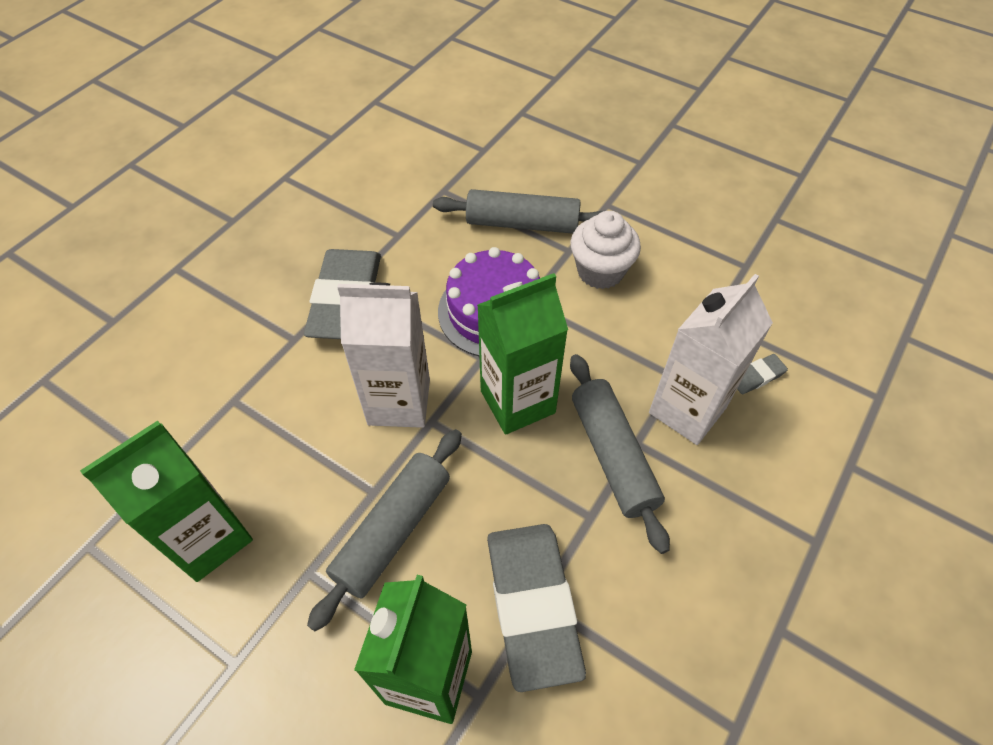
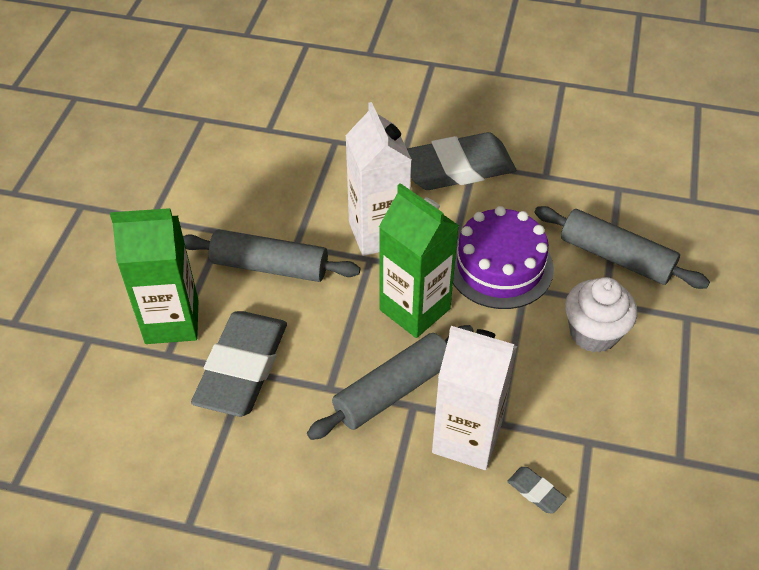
camera: 70 degrees right, 5 degrees down
(209, 538) = (228, 172): green carton -> none
(522, 223) = (616, 257): grey rolling pin -> grey rolling pin turned 45 degrees counterclockwise
(532, 605) = (242, 368): grey eraser -> grey eraser turned 45 degrees counterclockwise

